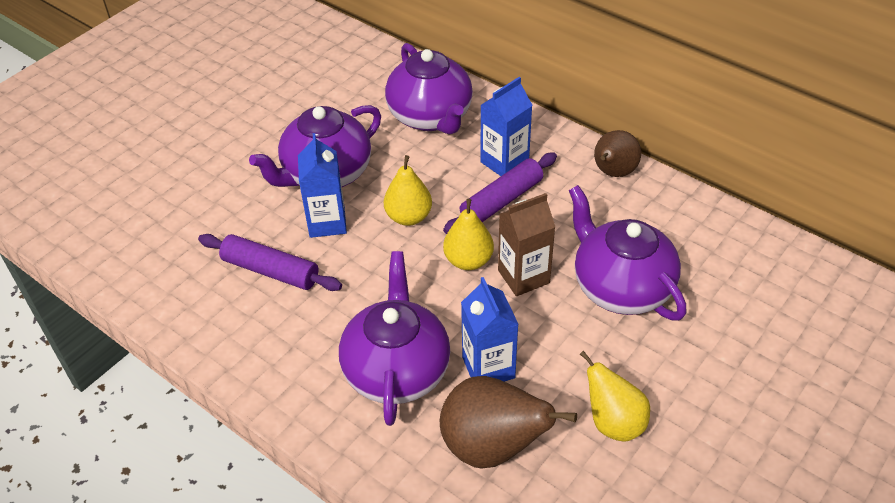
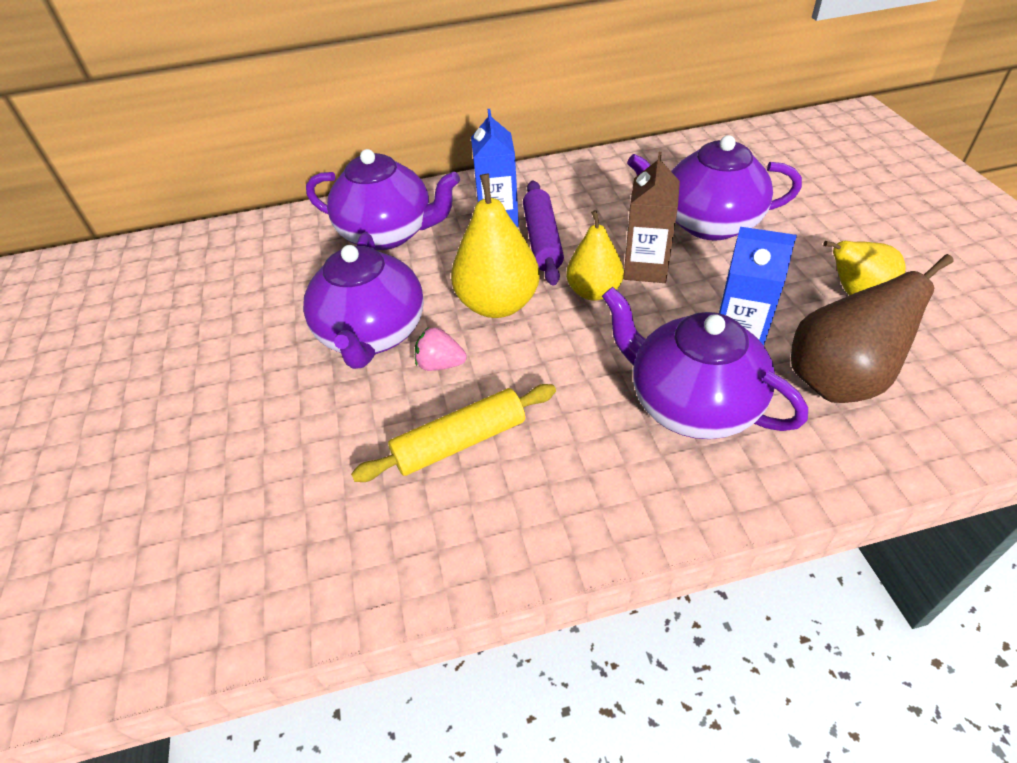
camera: 50 degrees left, 0 degrees up
(271, 270) = (459, 442): purple rolling pin -> yellow rolling pin
(327, 222) = (440, 364): blue carton -> pink strawberry
(408, 217) = (498, 304): yellow pear -> yellow pear, size x1.52
(613, 173) = (577, 171): brown pear -> none

